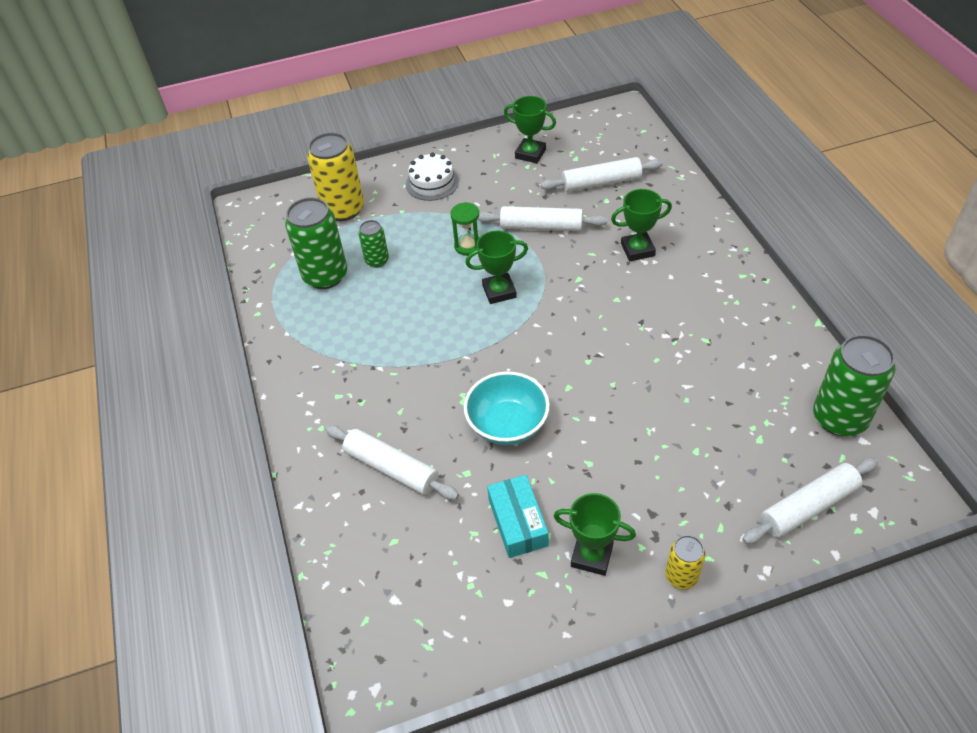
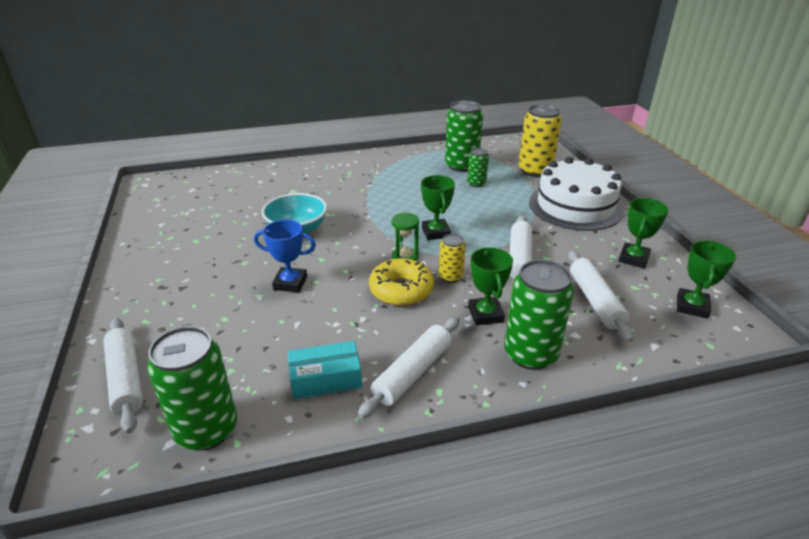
camera: 90 degrees right, 15 degrees down
(391, 468) = (283, 189): white rolling pin -> white rolling pin (413, 373)
(432, 183) = (575, 206): white cake -> white cake, size x1.91
(468, 246) = (492, 220): green hourglass -> green hourglass (405, 256)
(518, 522) = (214, 230): turquoise box -> turquoise box (325, 378)
(592, 556) = (168, 257): green trophy -> green trophy (692, 306)
(613, 311) = (401, 290): none -> yellow donut
(621, 406) = (290, 283): none -> blue trophy
(681, 576) = (121, 295): yellow can -> yellow can (450, 277)
(682, 223) = (530, 354): none -> green can

